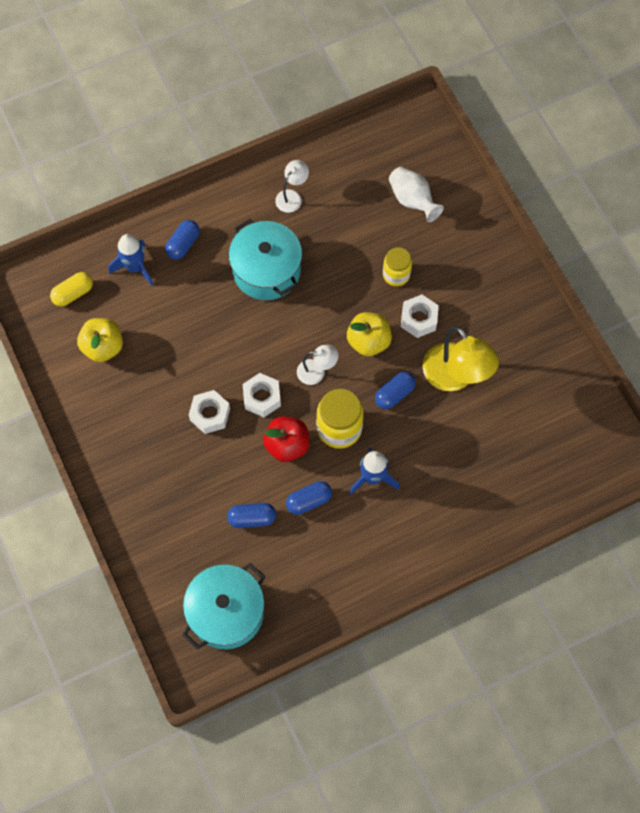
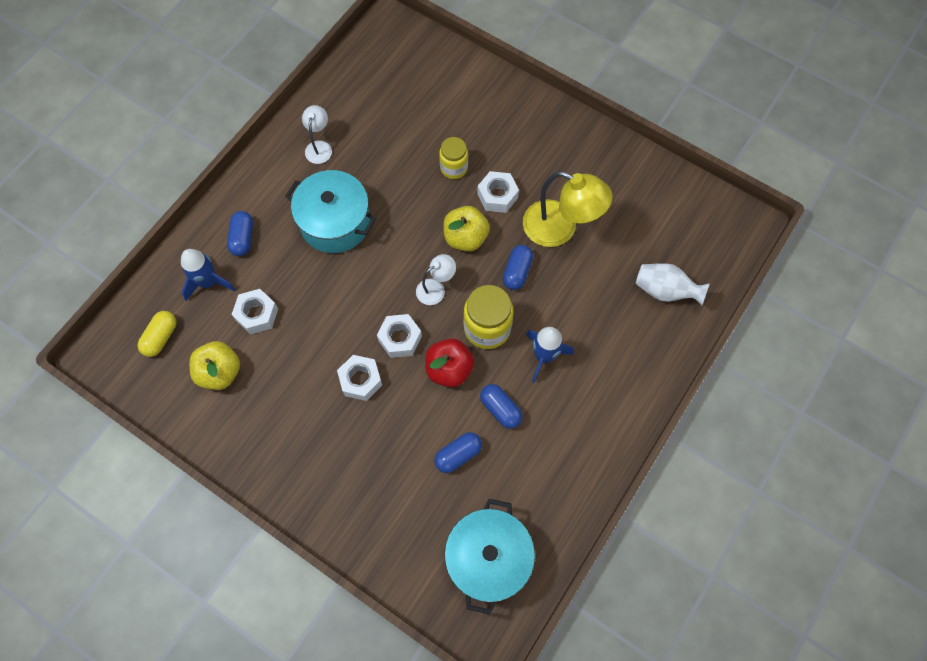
camera: 30 degrees left, 0 degrees up
(158, 315) = (257, 314): none -> white nut
(309, 501) = (500, 409): blue capsule -> blue capsule turned 75 degrees counterclockwise
(412, 200) = (429, 98): white vase -> white vase (665, 291)

